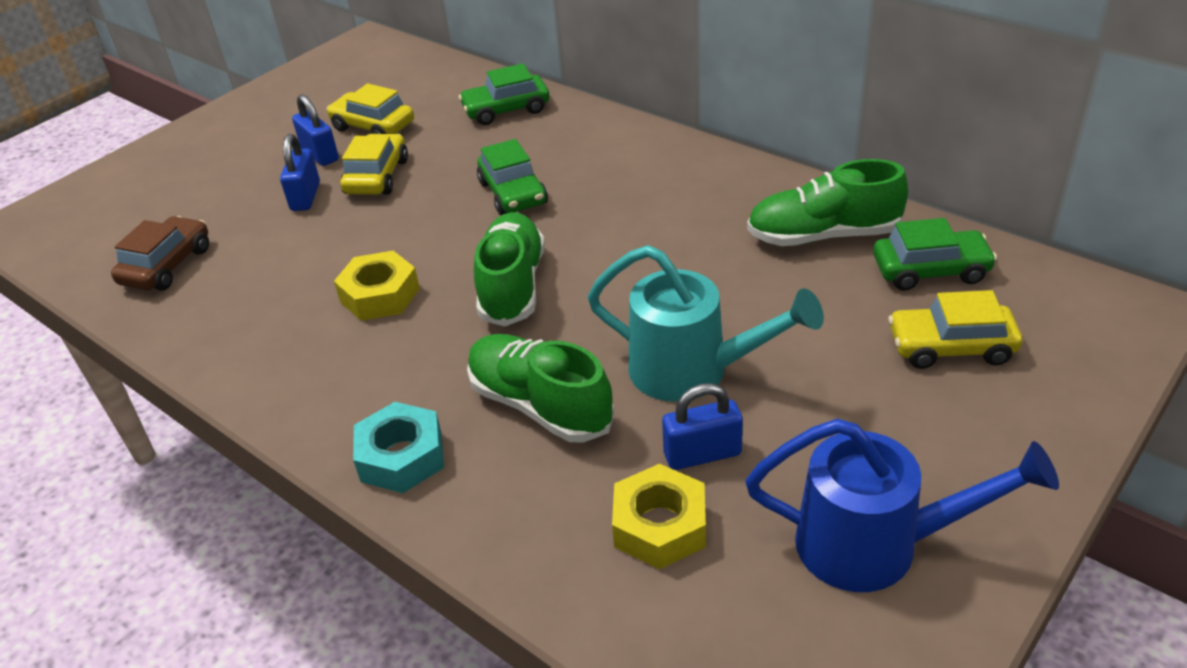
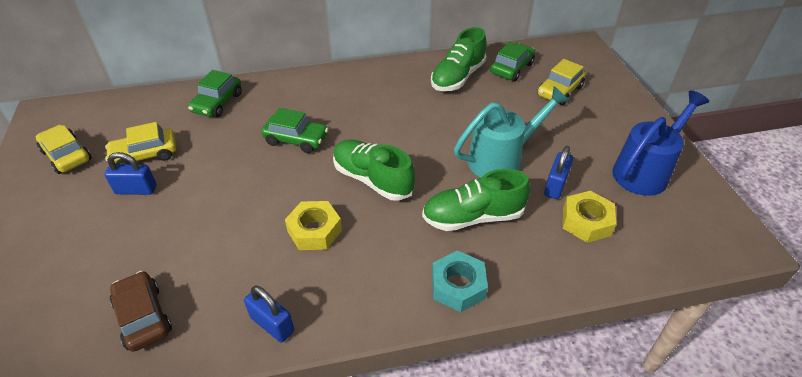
camera: 55 degrees left, 5 degrees up
(305, 196) = (171, 216): blue padlock -> blue padlock (272, 324)
(377, 177) = (200, 178): yellow car -> yellow car (67, 155)

